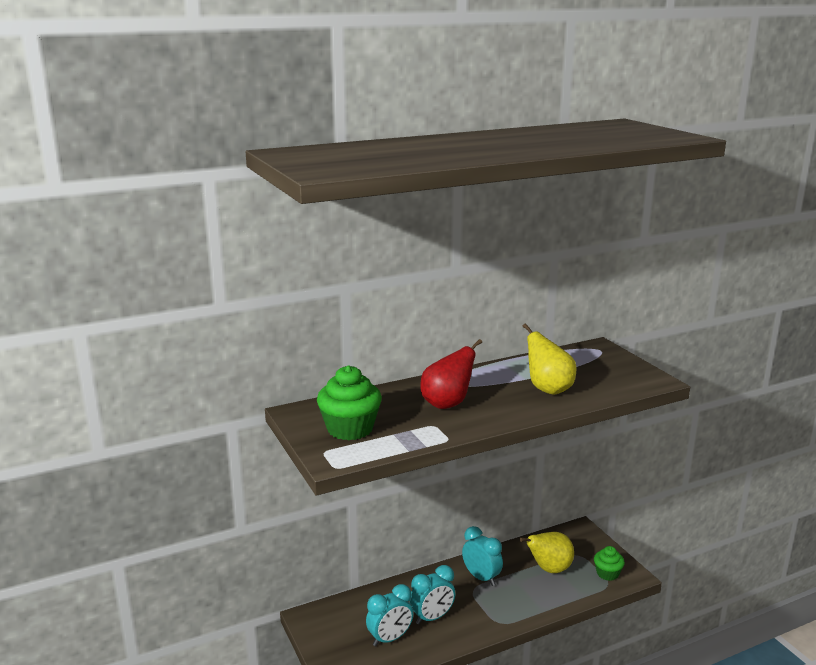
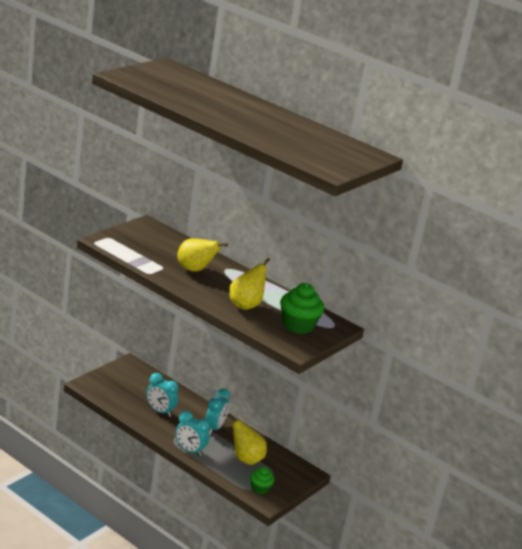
camera: 60 degrees right, 5 degrees up
(350, 429) = (139, 242): green cupcake -> green cupcake (298, 325)
(390, 638) = (130, 397): turquoise clock -> turquoise clock (189, 450)
(447, 404) = (195, 270): red pear -> yellow pear

